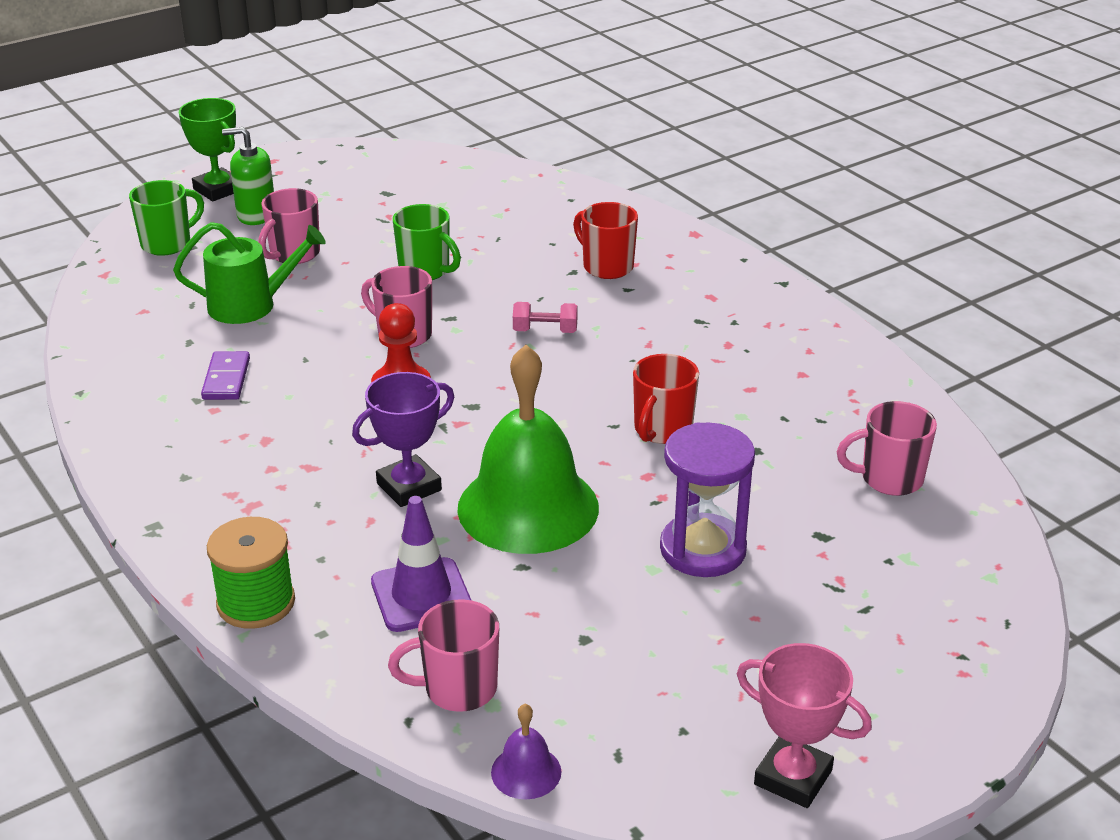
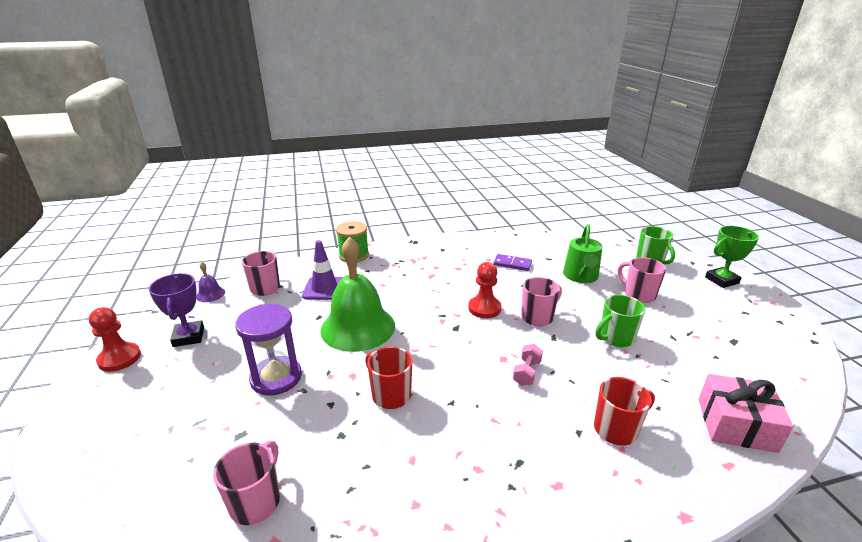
camera: 110 degrees right, 5 degrees down
(256, 215) = (689, 289): green soap dispenser -> none
(409, 487) = (399, 297): purple trophy -> purple trophy (188, 337)
(550, 202) = (736, 424): none -> pink gift
(793, 777) = (119, 358): pink trophy -> red pawn

